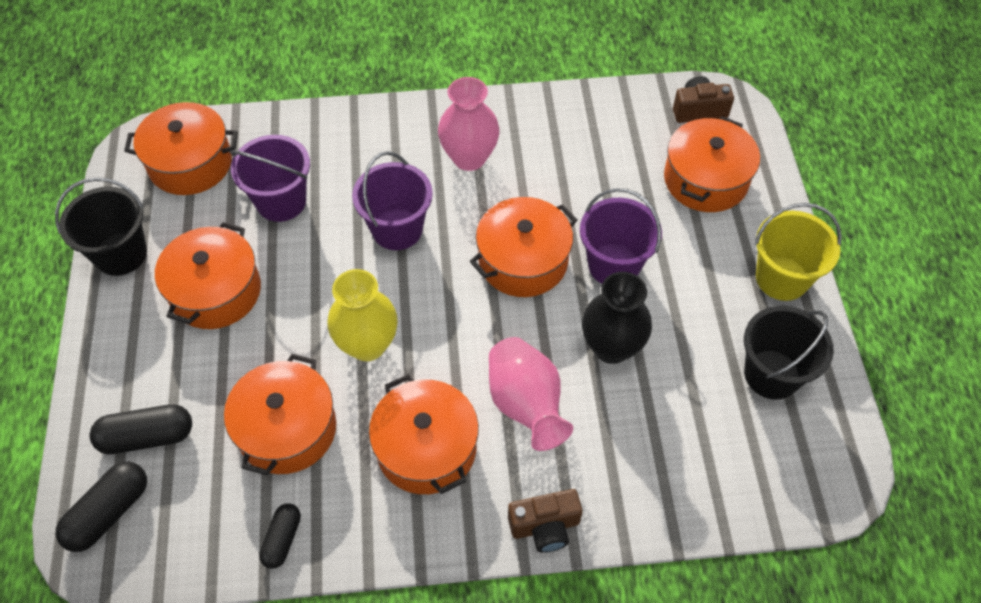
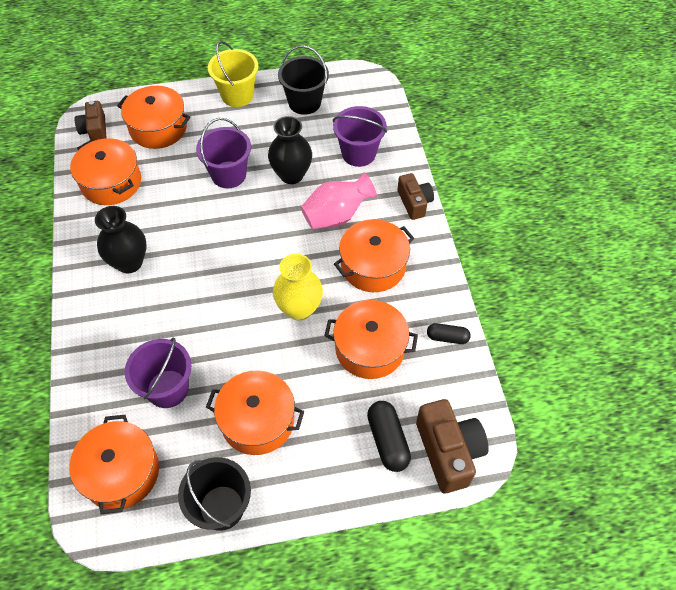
camera: 95 degrees left, 0 degrees up
(109, 513) = (448, 452): black capsule -> brown camera
(397, 229) = (197, 302): purple bucket -> purple bucket (358, 153)
(469, 158) = (129, 262): pink vase -> black vase
(523, 261) = (226, 223): orange pot -> orange pot (111, 182)

